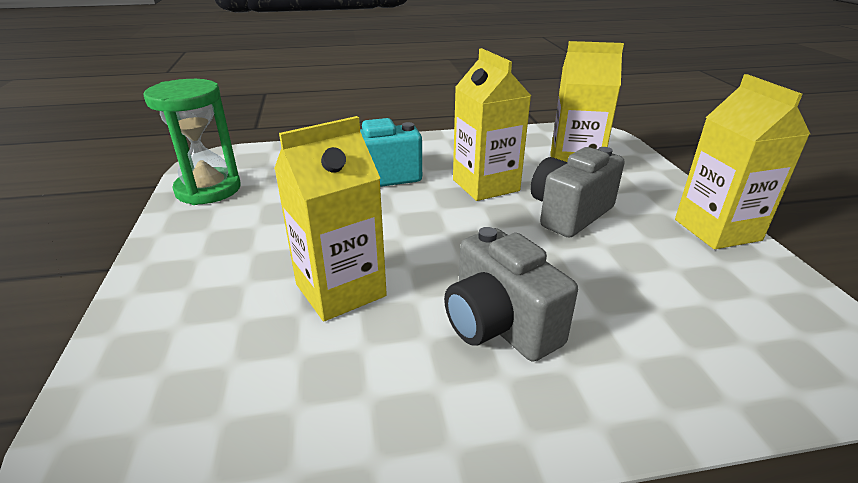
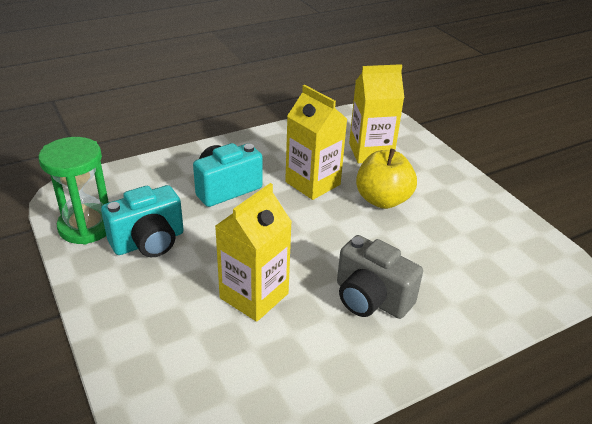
camera: 20 degrees left, 5 degrees up
(260, 213) = (149, 242): none -> turquoise camera
(569, 213) = (382, 200): grey camera -> yellow apple
(717, 230) = (481, 197): yellow carton -> none

